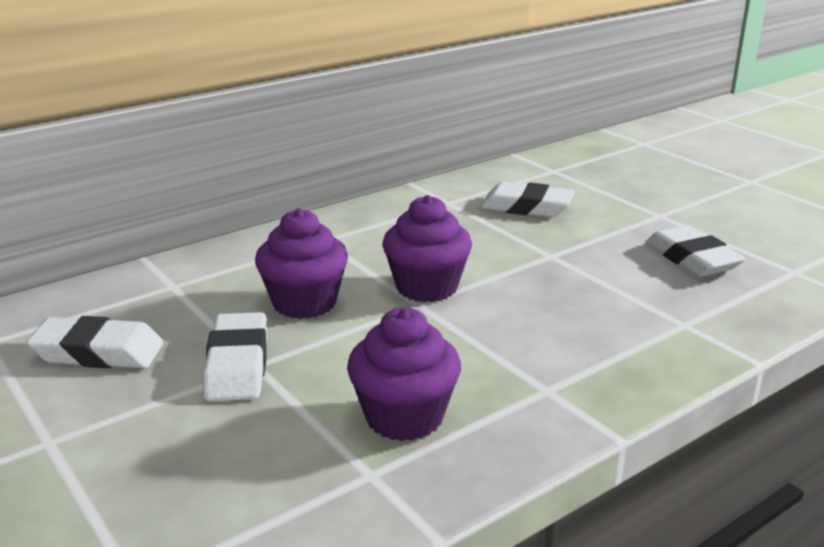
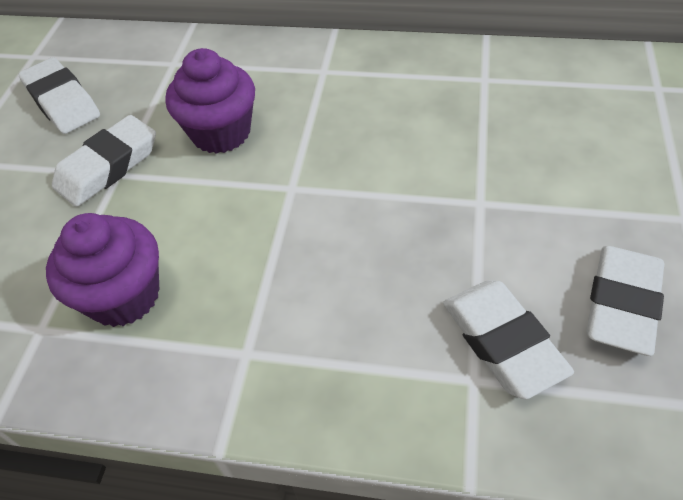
camera: 50 degrees right, 25 degrees up
(426, 287) = (322, 173): purple cupcake -> none
(526, 207) = (549, 125): white eraser -> white eraser (502, 342)

